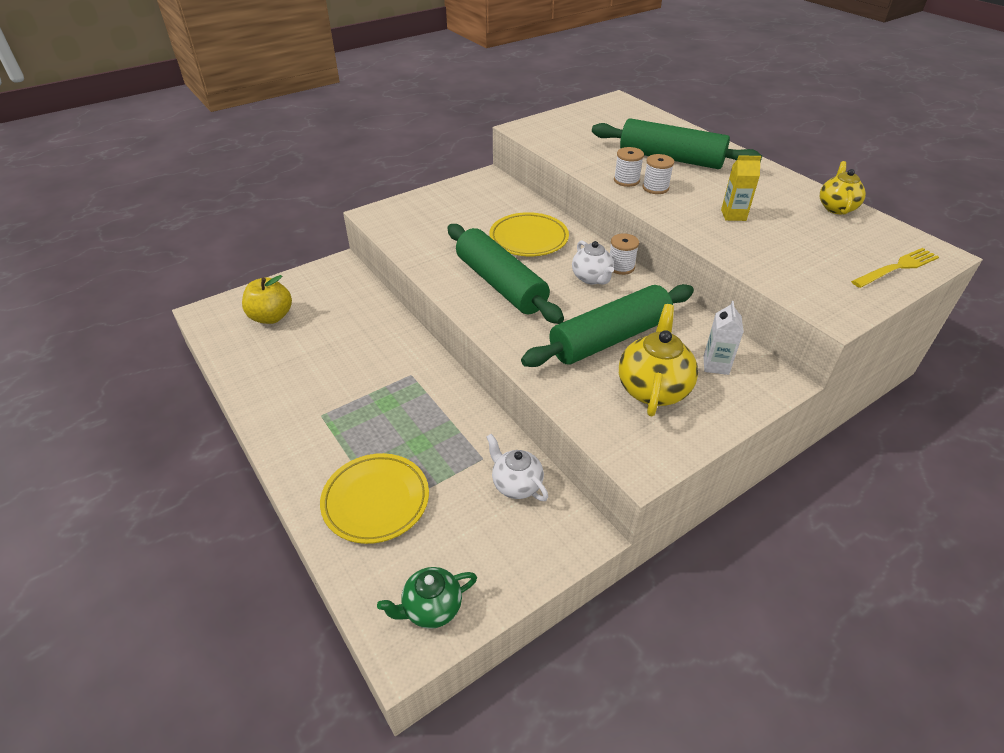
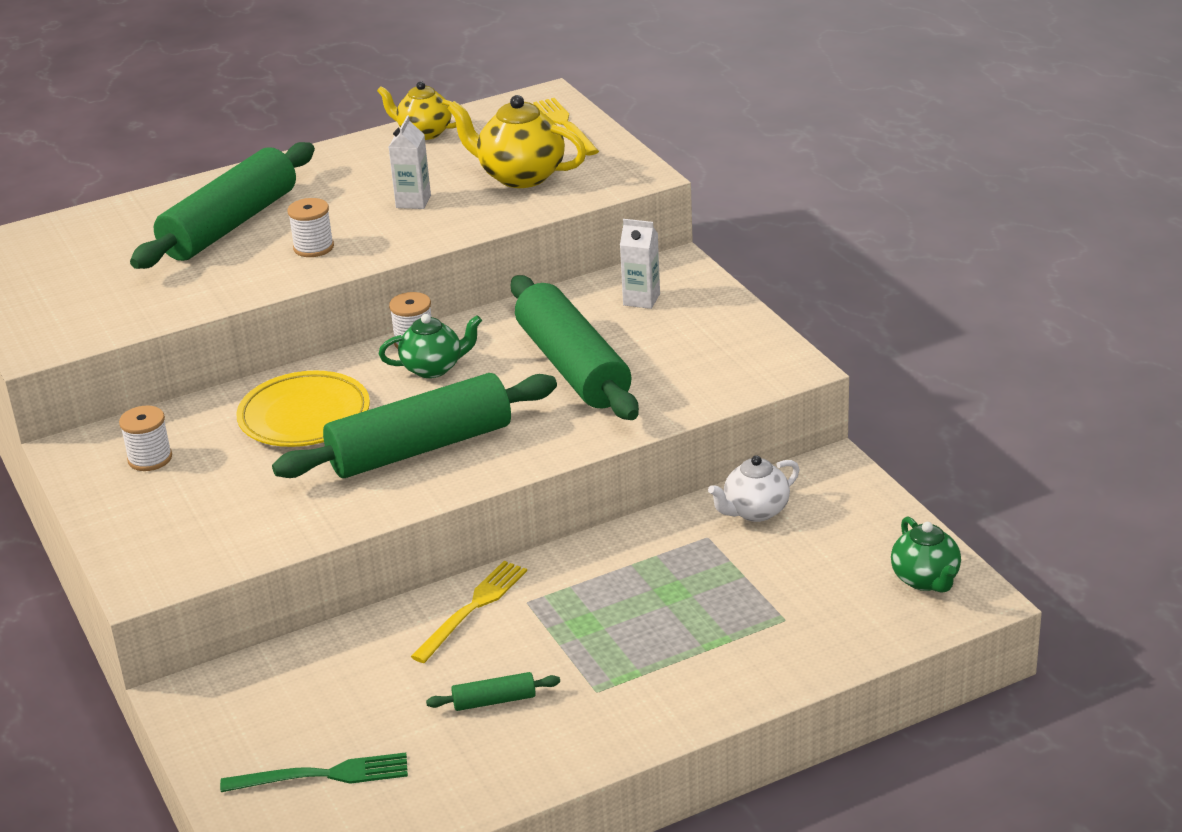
camera: 80 degrees left, 10 degrees down
(271, 317) = (322, 775): yellow apple -> green fork
(319, 371) = (494, 701): none -> green rolling pin
(376, 501) = (768, 628): yellow plate -> none
(404, 352) = (472, 609): none -> yellow fork
(591, 278) = (433, 368): white teapot -> green teapot
(626, 180) = (280, 268): white spool -> white spool (150, 458)
(653, 389) = (674, 346): yellow teapot -> yellow teapot (520, 176)
(733, 215) = (413, 201): yellow carton -> white carton

